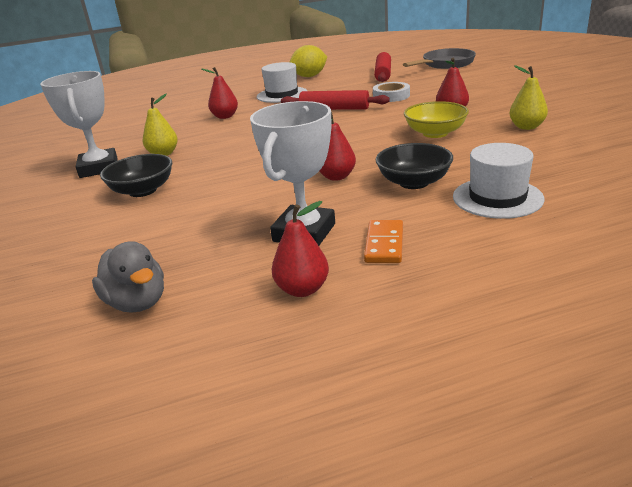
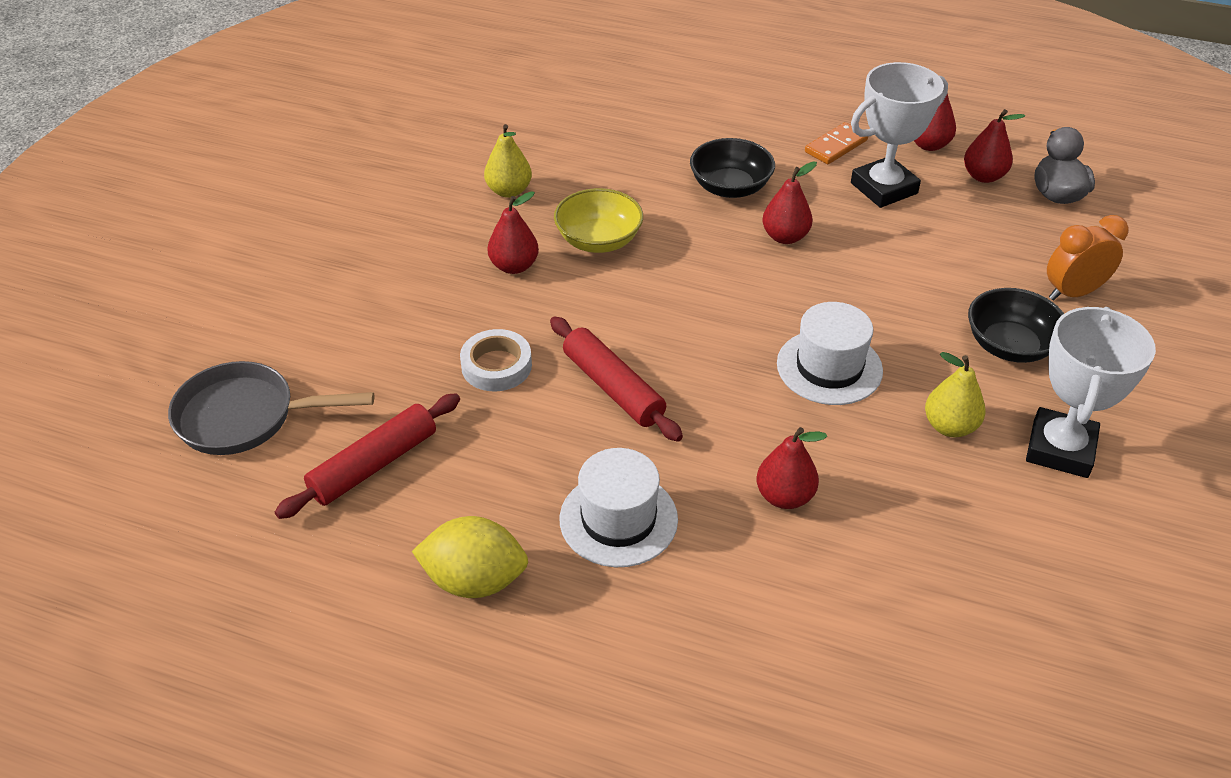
camera: 145 degrees left, 15 degrees up
(104, 233) = (1073, 293): none -> orange clock
(223, 285) = (983, 176): none -> red pear
(497, 198) = (697, 136): white hat -> white hat (829, 367)

